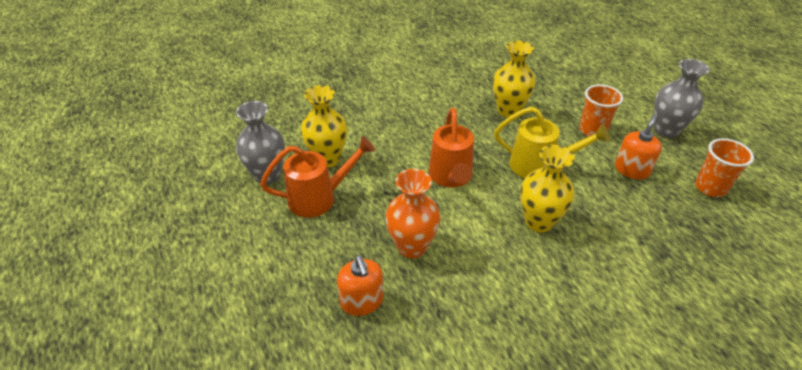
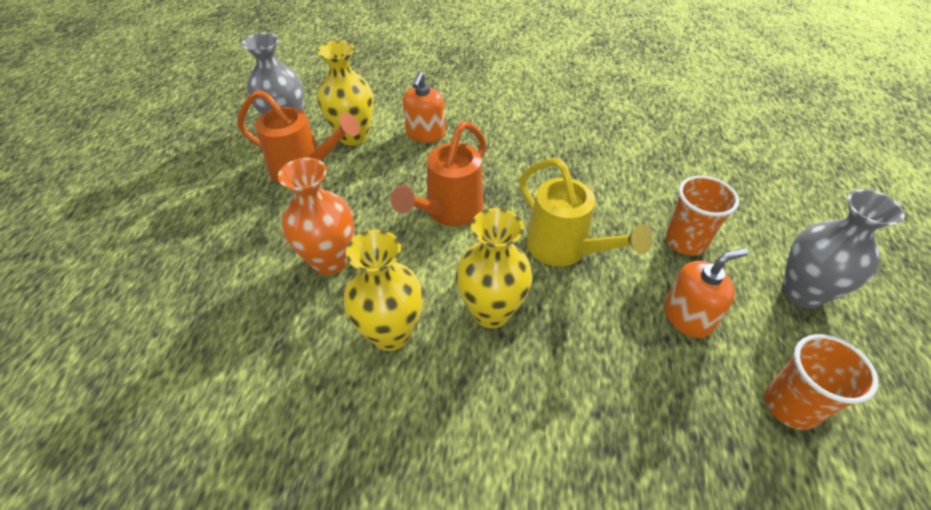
camera: 35 degrees right, 5 degrees up
(362, 301) = (227, 286): orange soap dispenser -> orange soap dispenser (425, 134)
(509, 110) = (598, 171): yellow vase -> yellow vase (391, 333)

